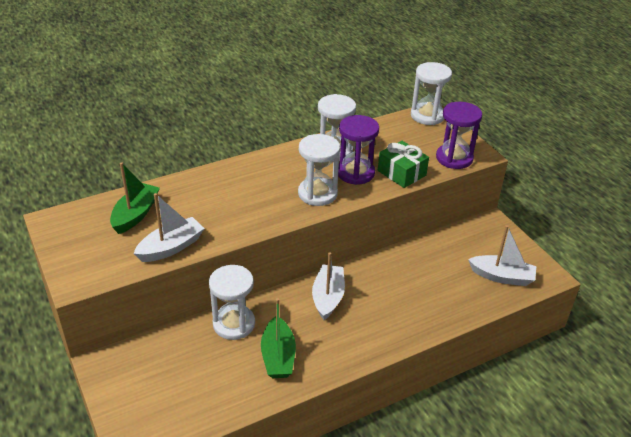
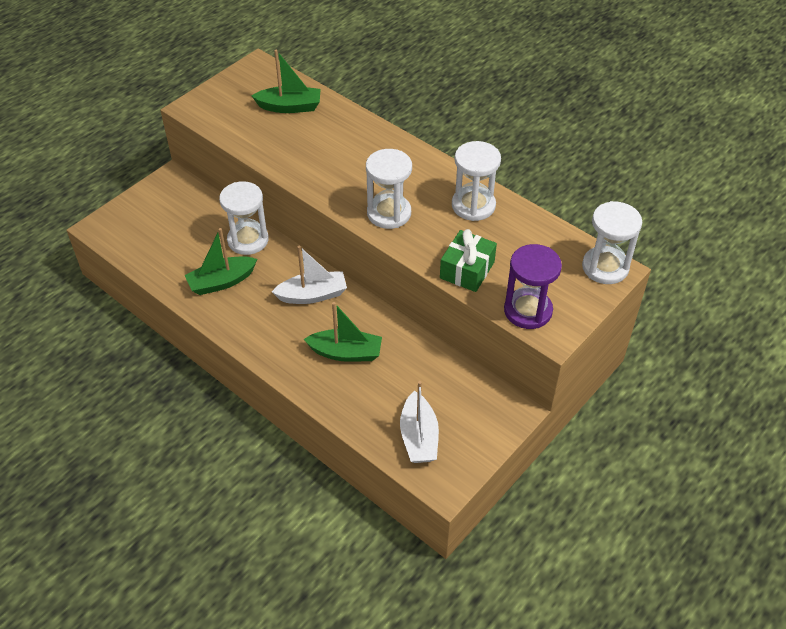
camera: 70 degrees right, 10 degrees up
(171, 247) = (257, 143): white boat -> none
(355, 173) = (443, 232): purple hourglass -> none
(403, 294) = (346, 353): none -> green boat

